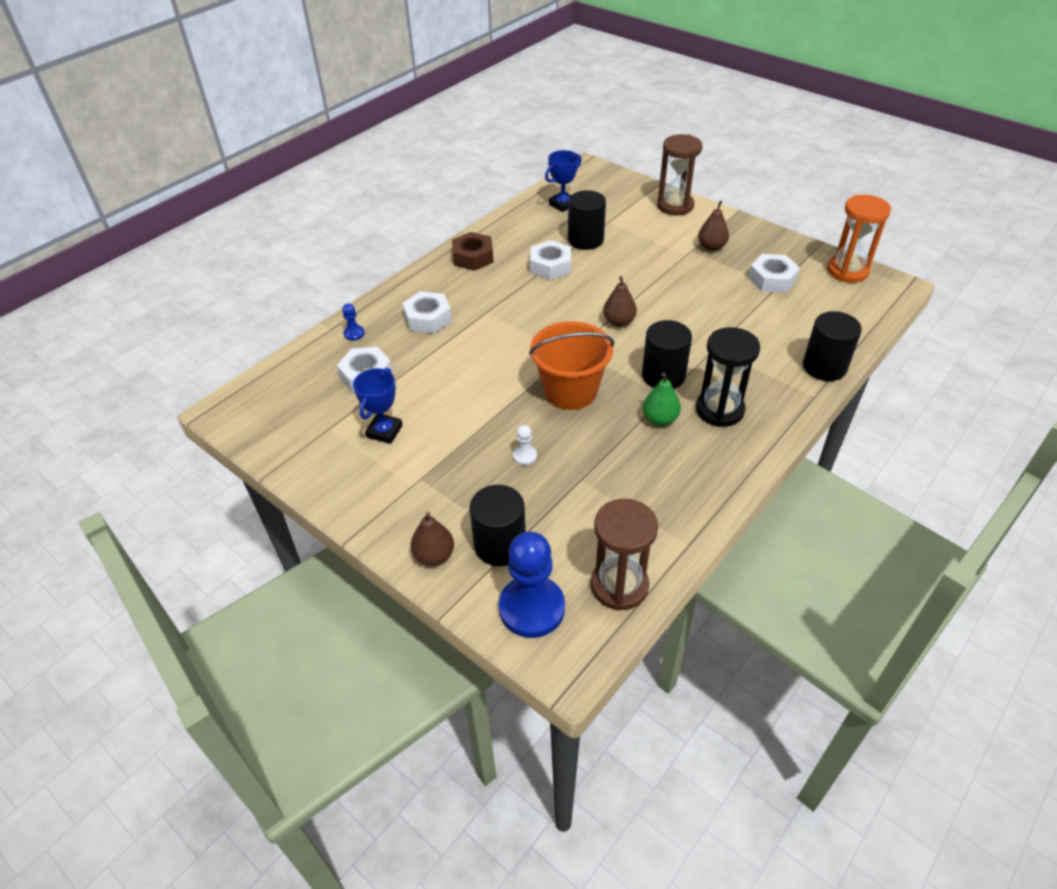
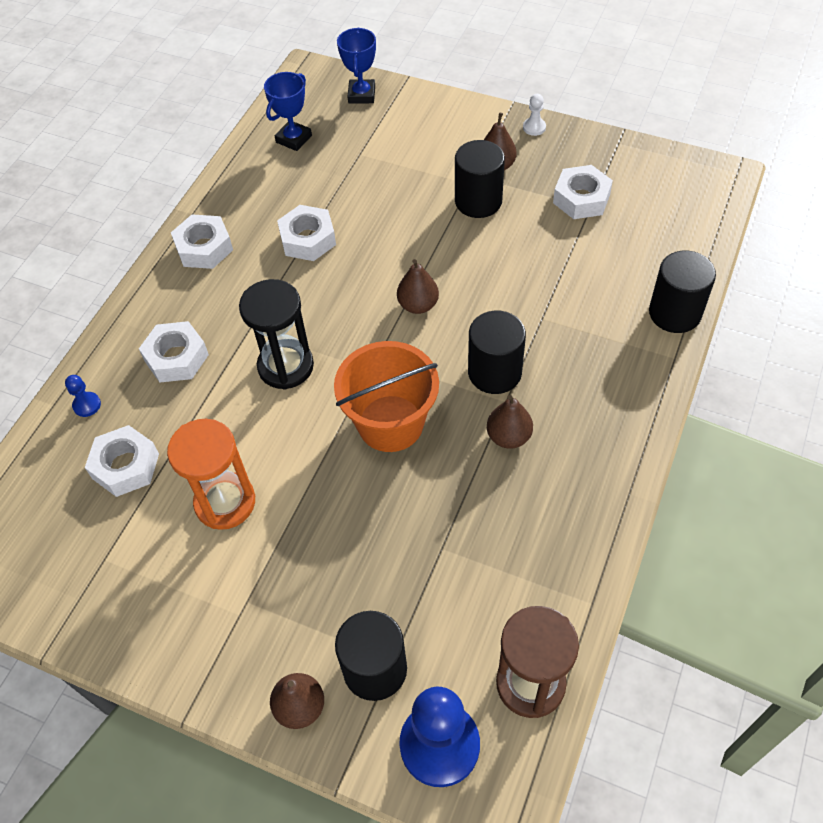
camera: 15 degrees left, 10 degrees up
(384, 431) = (178, 544): blue trophy -> blue trophy (361, 95)
(473, 257) = (204, 248): brown nut -> white nut
(525, 456) = (364, 533): white pawn -> white pawn (534, 127)
(585, 240) = (339, 189): black cylinder -> black cylinder (478, 201)
(660, 419) = (508, 436): green pear -> brown pear
(675, 206) = (434, 111): brown hourglass -> none
(719, 410) = (574, 405): black hourglass -> black hourglass (286, 366)
(847, 271) = (664, 166): orange hourglass -> orange hourglass (225, 502)

